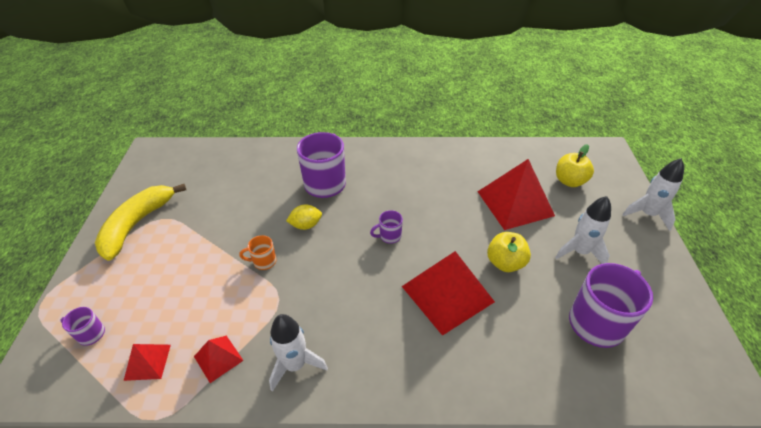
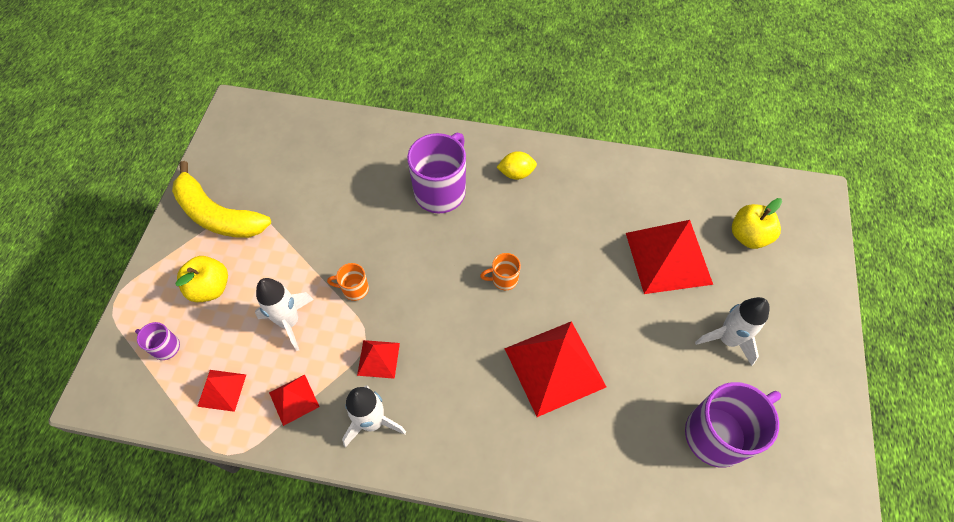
camera: 10 degrees right, 15 degrees up
(137, 224) = (217, 215): yellow banana -> yellow banana turned 90 degrees counterclockwise
(293, 312) = (378, 359): none -> red pyramid
(306, 225) = (408, 248): yellow lemon -> yellow lemon (516, 173)
(389, 236) = (503, 279): purple mug -> orange mug
(505, 263) = (632, 339): yellow apple -> yellow apple (210, 288)
(647, 214) = (832, 301): white rocket -> white rocket (289, 322)

